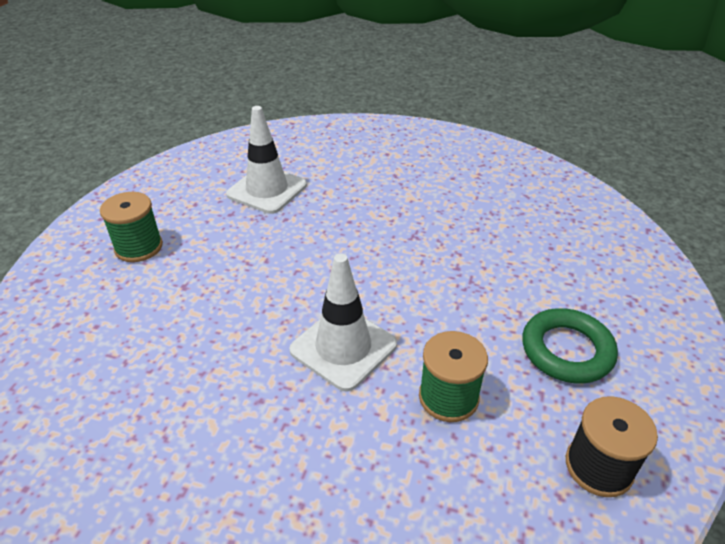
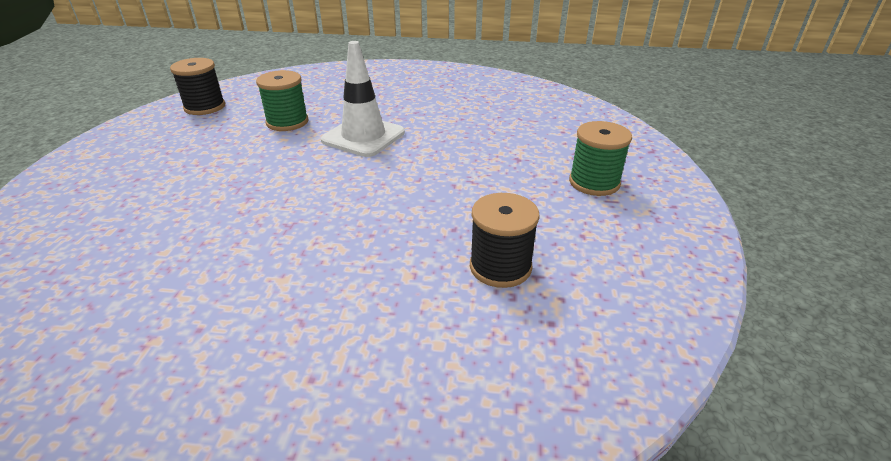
camera: 170 degrees right, 5 degrees down
(267, 190) = (500, 267): white traffic cone -> black spool
(567, 350) = (181, 150): green ring -> none

